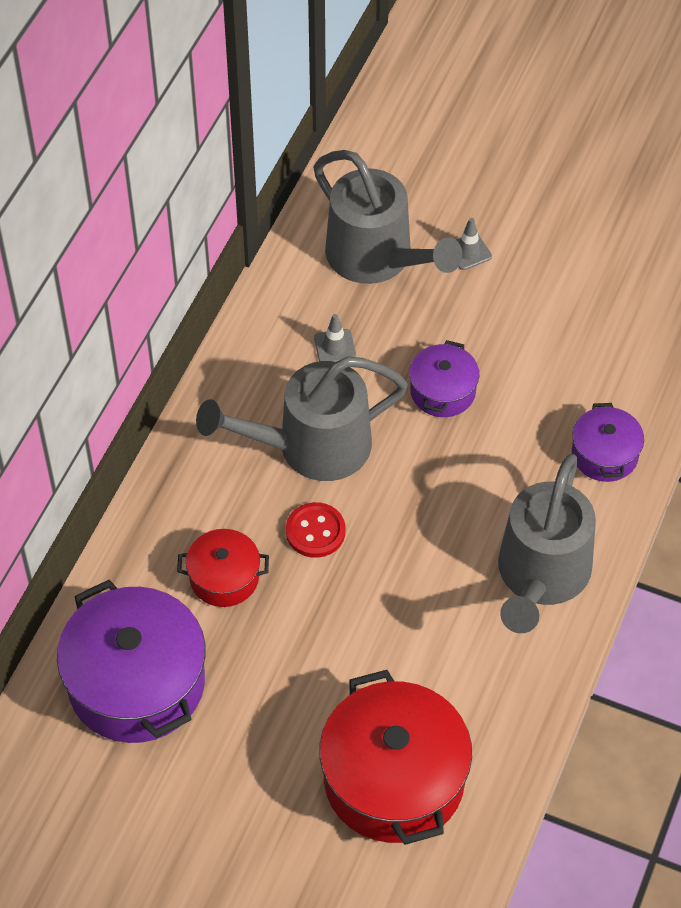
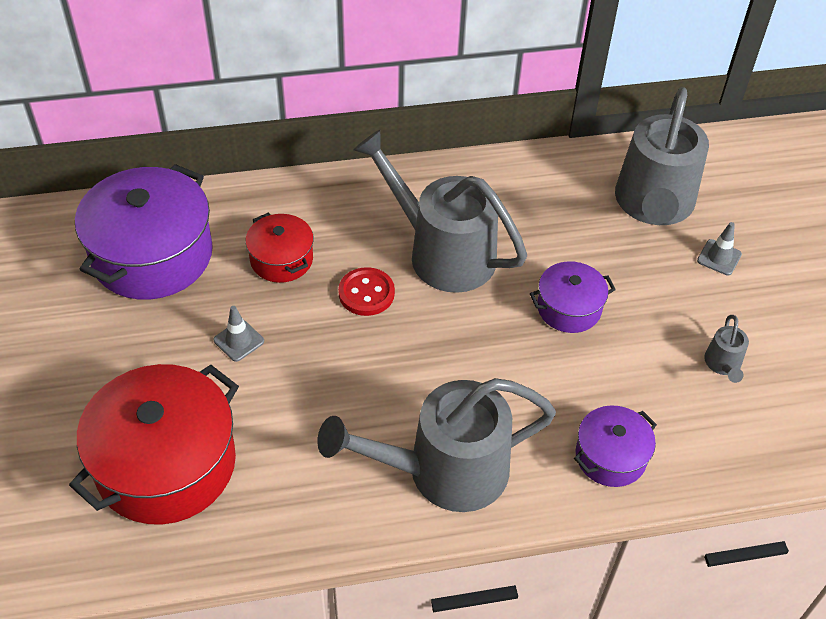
camera: 55 degrees right, 5 degrees down
(335, 347) = (546, 220): grey traffic cone -> grey traffic cone (239, 341)
(574, 323) = (723, 365): none -> grey watering can

